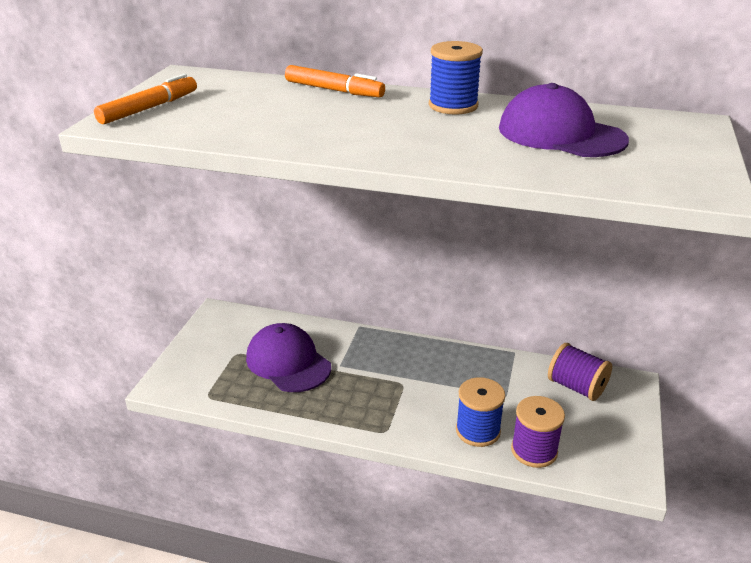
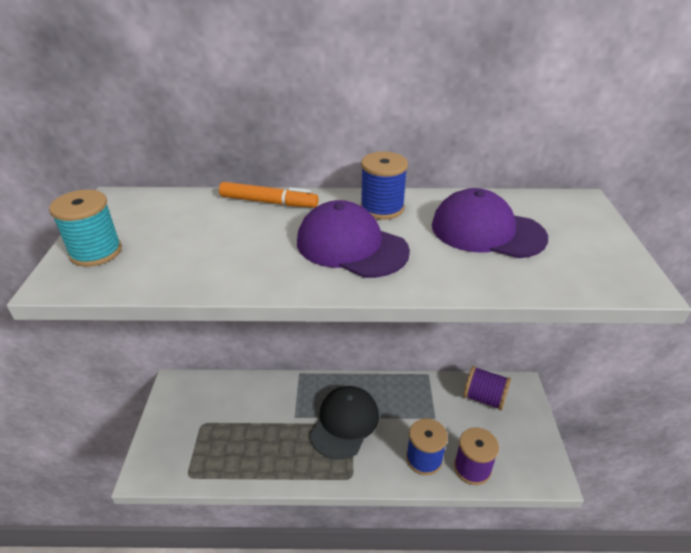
camera: 15 degrees left, 5 degrees up
(149, 108) = (96, 252): orange marker -> turquoise spool
(288, 362) = (250, 423): purple cap -> purple cap (351, 246)
(395, 381) = (344, 423): none -> black cap

